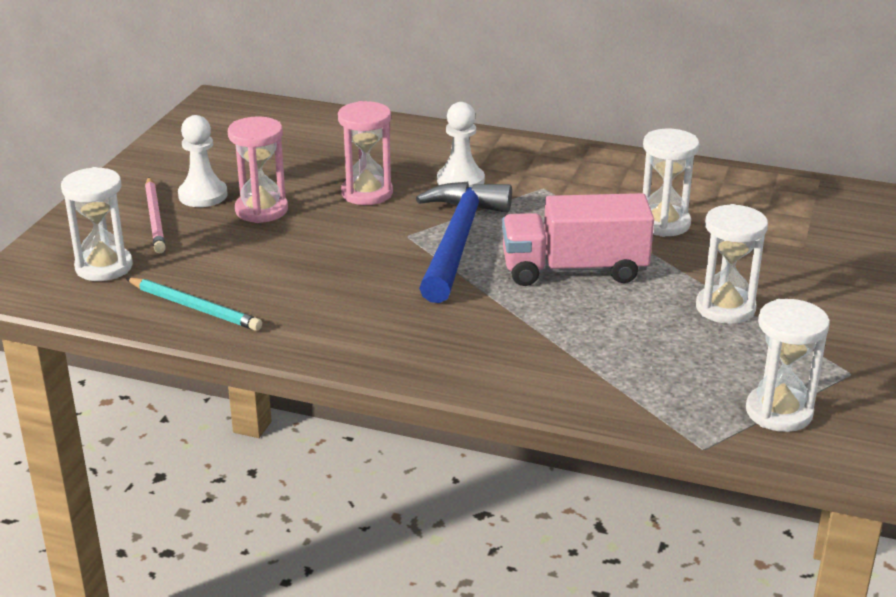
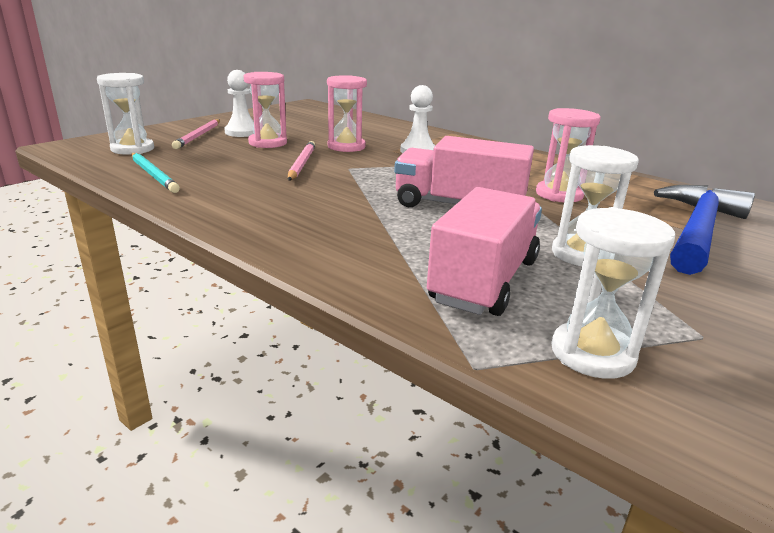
camera: 20 degrees right, 5 degrees down
(346, 242) = (302, 164): none -> pink pencil
(458, 241) = (382, 176): blue hammer -> blue hammer (698, 230)
(660, 363) = (484, 280): none -> pink truck
(663, 223) = (559, 194): white hourglass -> pink hourglass

